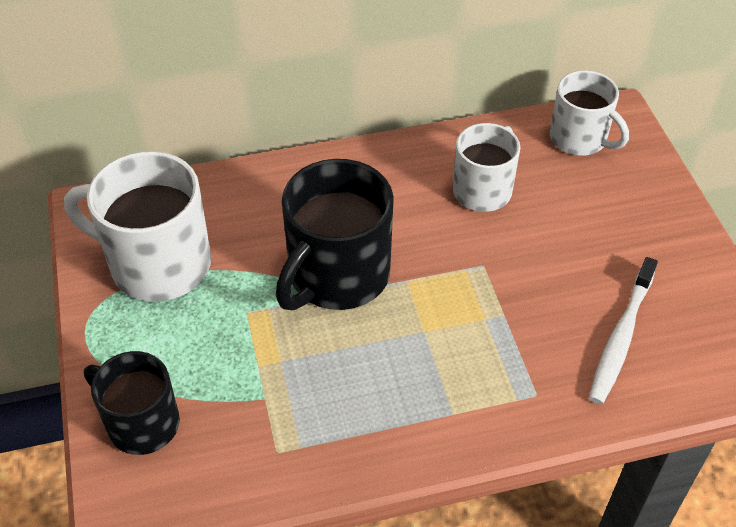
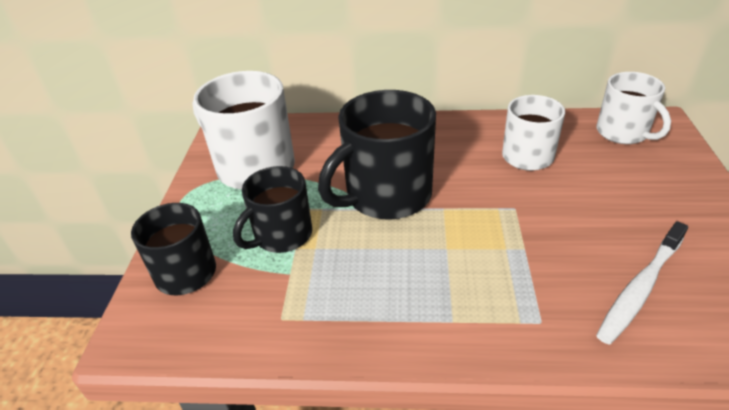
camera: 20 degrees right, 10 degrees down
(235, 353) = (281, 235): none -> black mug

